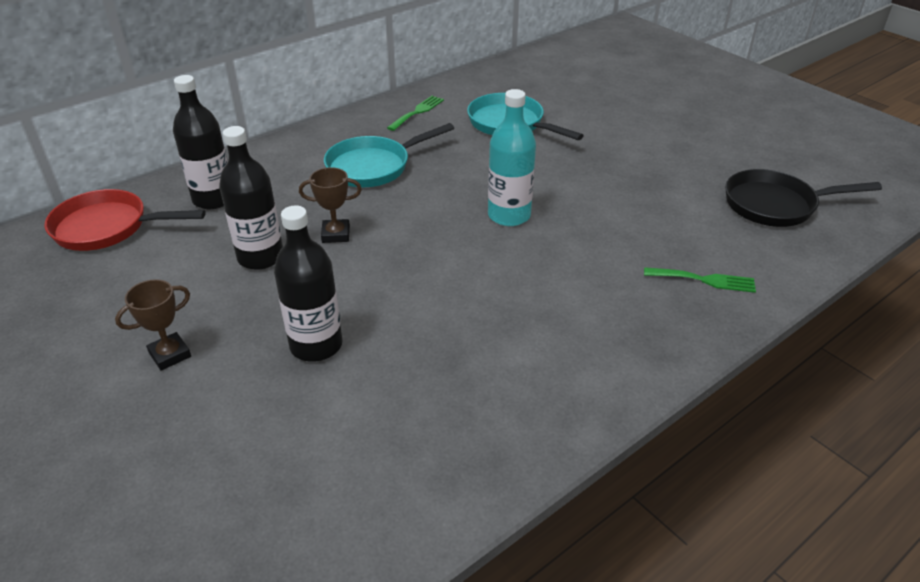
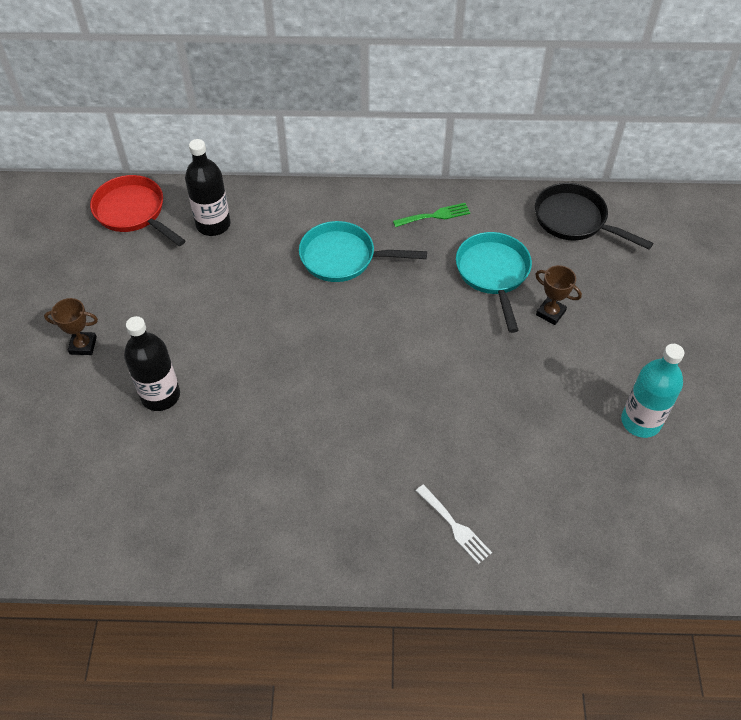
camera: 40 degrees right, 15 degrees up
(260, 257) = (194, 299): black bottle -> none
(336, 234) = (256, 309): brown trophy -> brown trophy (550, 313)
(509, 215) = (386, 370): turquoise bottle -> turquoise bottle (640, 421)
(704, 280) = (455, 526): green fork -> white fork
(775, 205) = (606, 502): black pan -> black pan (574, 220)

